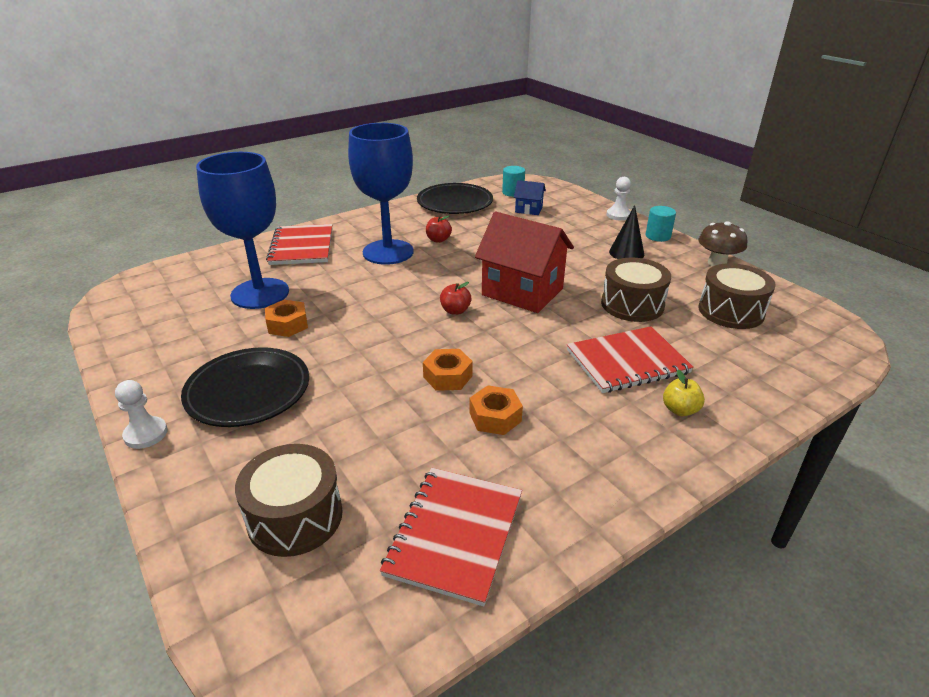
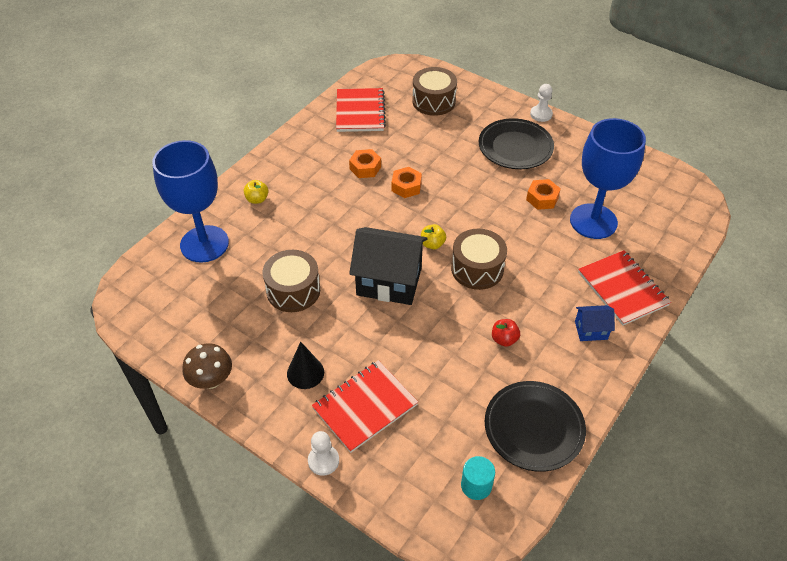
camera: 160 degrees right, 15 degrees up
(388, 252) = (537, 304): blue goblet -> blue goblet (204, 244)
(455, 311) = (432, 244): red apple -> yellow apple
(522, 292) = (389, 281): red house -> black house
(528, 210) = (437, 440): blue house -> blue house (591, 330)
(627, 362) = (292, 228): red notebook -> red notebook (365, 407)
(658, 236) = (273, 420): turquoise cylinder -> none
(731, 311) = (210, 305): brown drum -> brown drum (477, 269)

